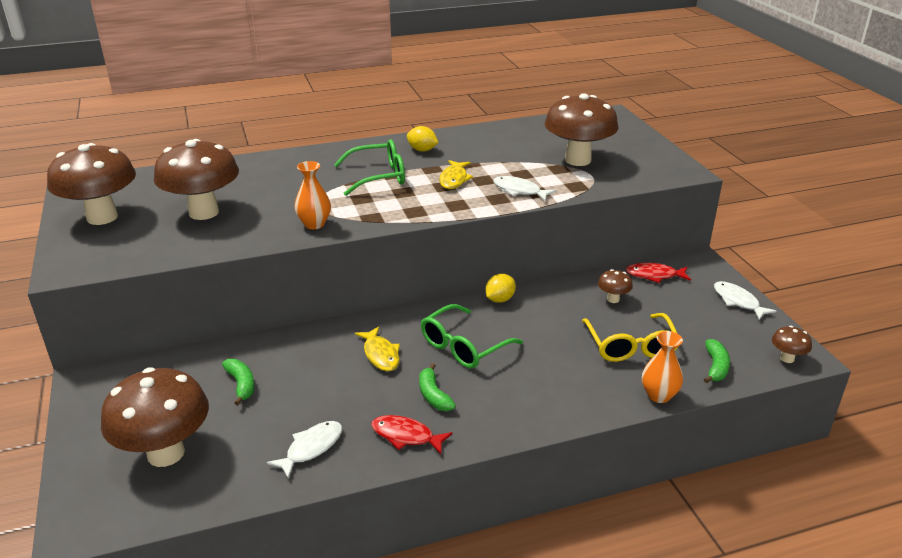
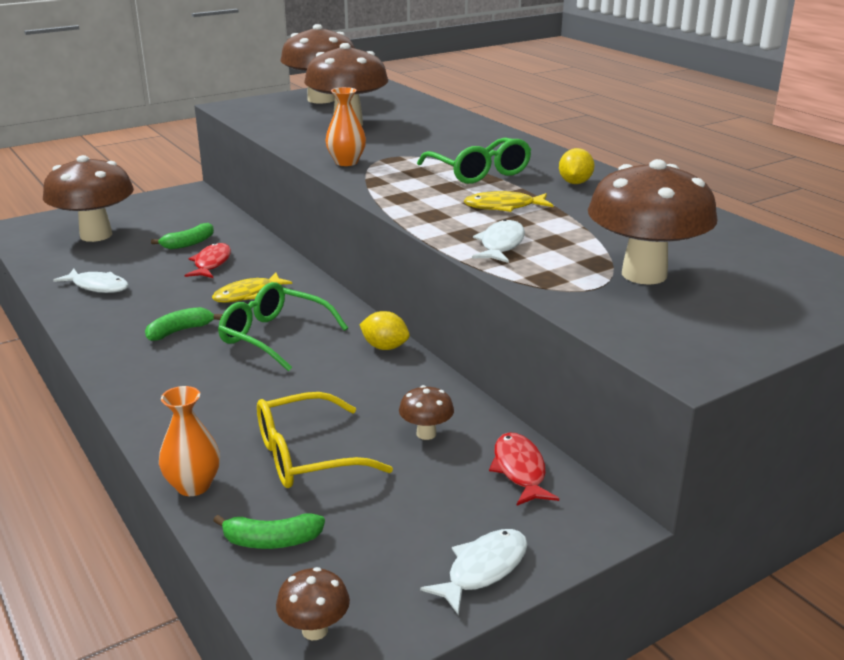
camera: 75 degrees right, 5 degrees down
(406, 436) = (113, 326): red fish -> red fish (211, 263)

